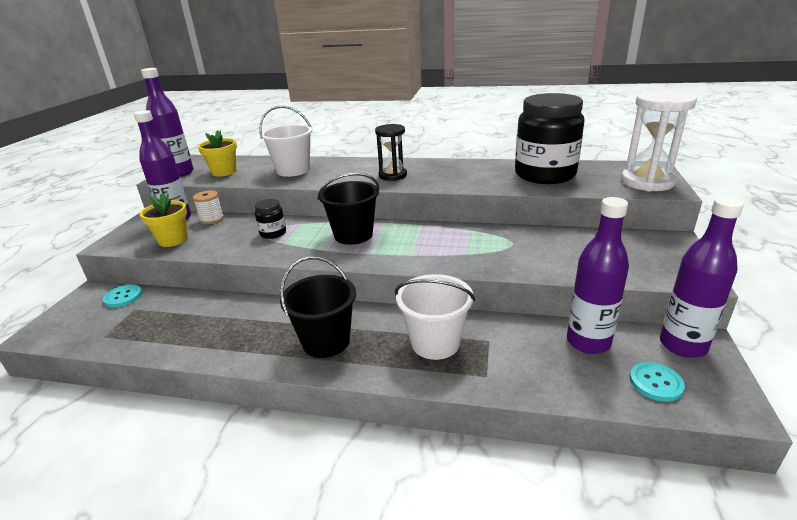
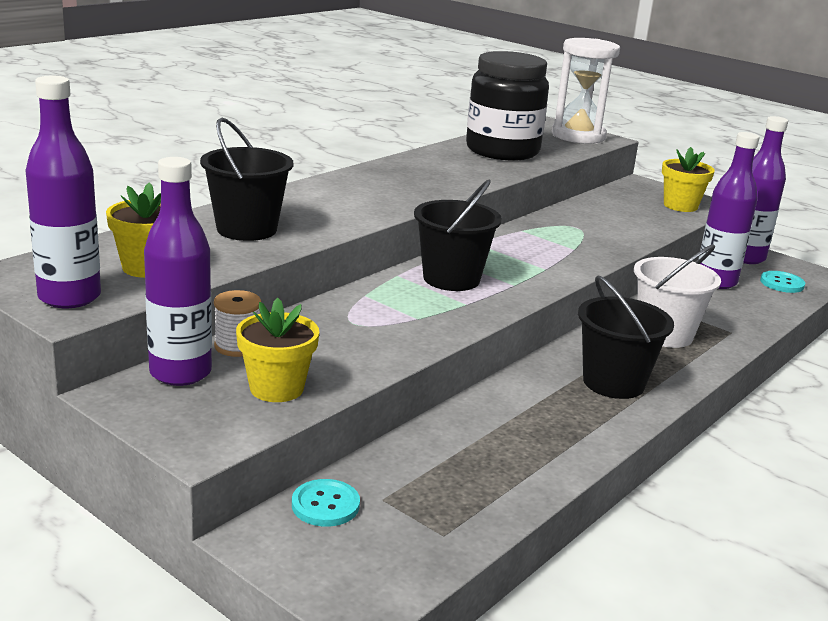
camera: 65 degrees left, 5 degrees down
(273, 233) = (371, 318): black jar -> none
(293, 170) = (246, 229): white bucket -> black bucket
(393, 175) = (384, 194): black hourglass -> none
(655, 268) = (680, 206): none -> yellow flower pot

